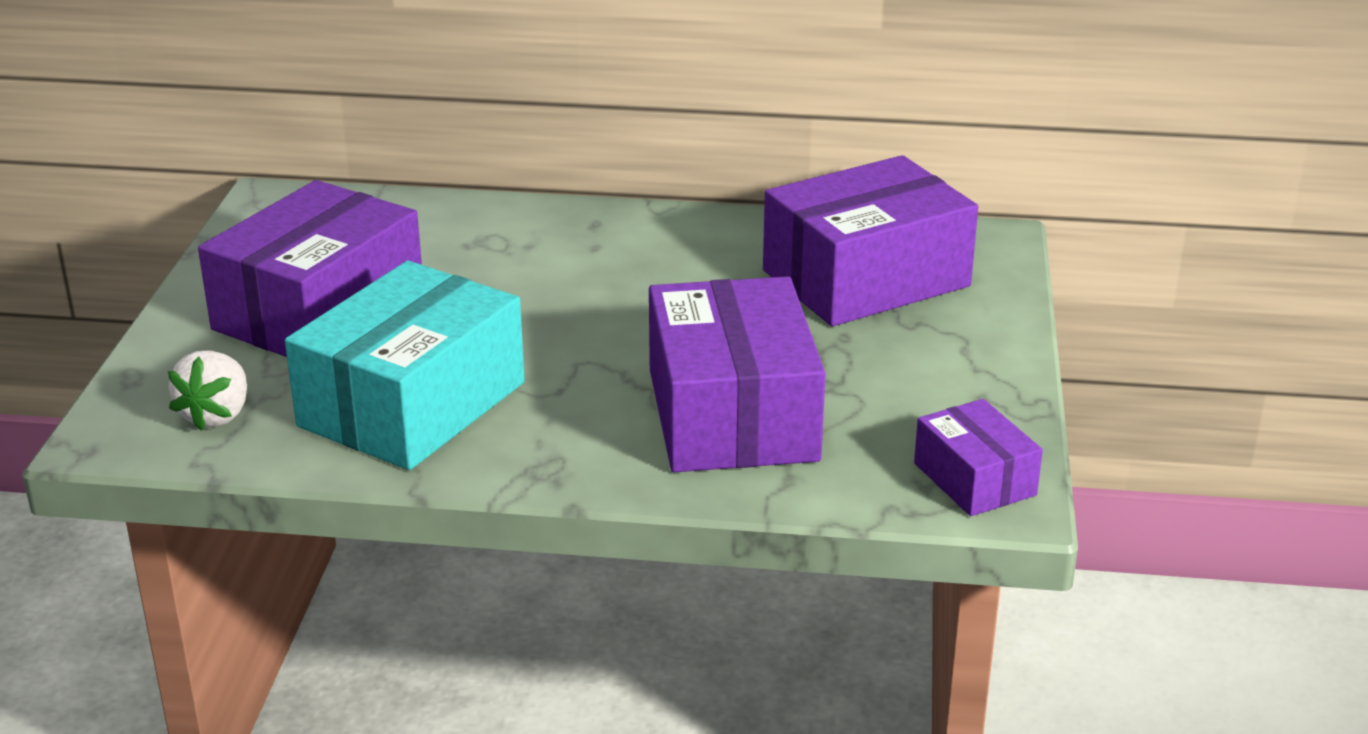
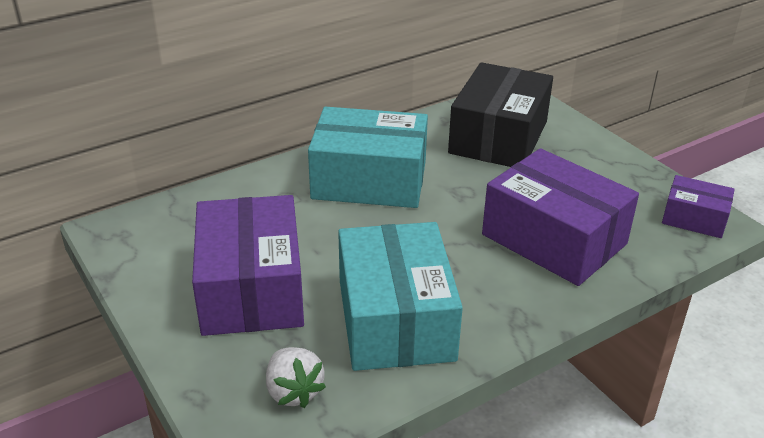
camera: 40 degrees left, 5 degrees up
(614, 261) = (369, 180): none -> turquoise box
(866, 278) = (498, 137): purple box -> black box

